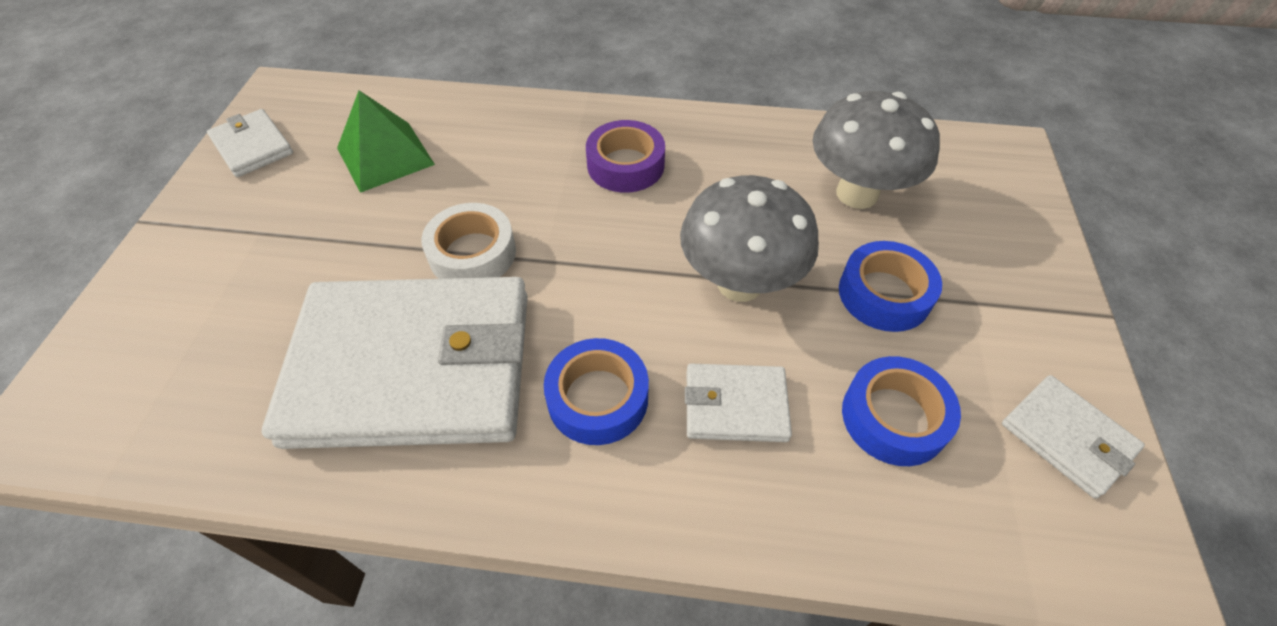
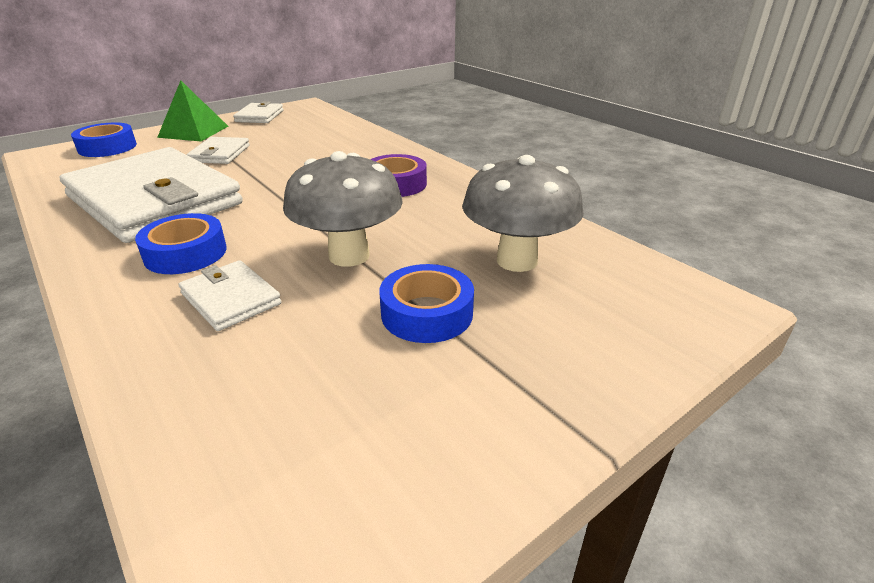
camera: 45 degrees right, 20 degrees down
(385, 156) = (297, 137): green pyramid -> green pyramid (193, 131)
(472, 253) = (257, 180): white tape -> none
(894, 417) = (296, 370): blue tape -> blue tape (107, 147)
(1067, 438) = (389, 486): white wallet -> white wallet (220, 154)

